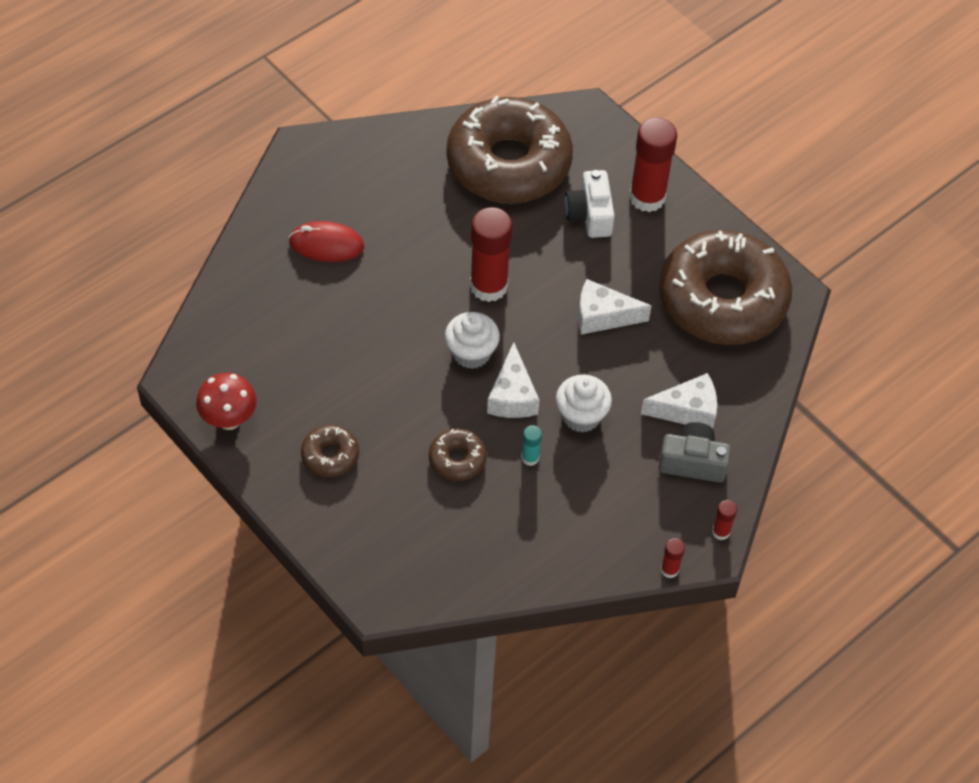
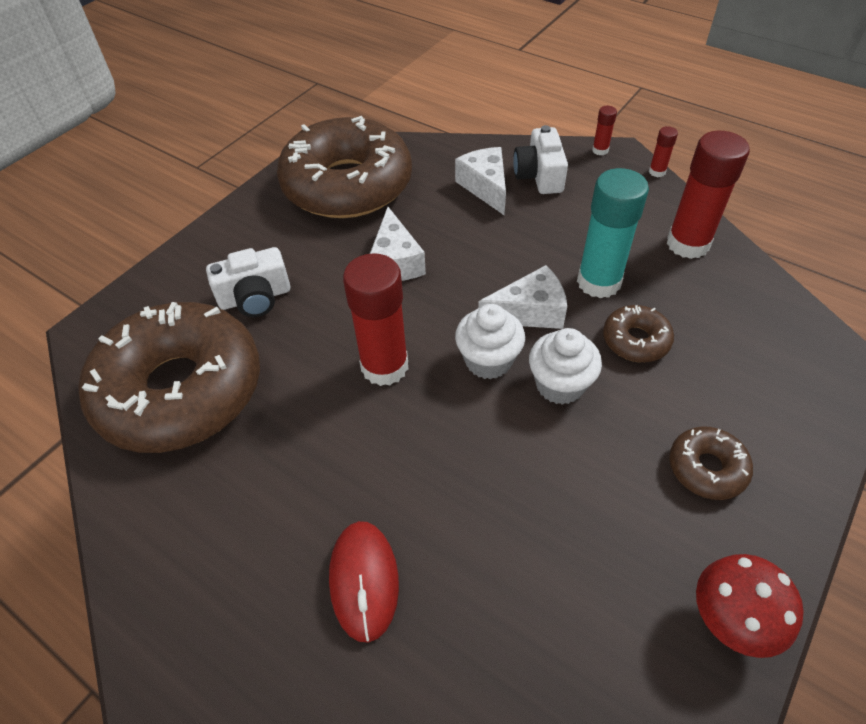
camera: 100 degrees left, 5 degrees down
(530, 458) = (599, 282): turquoise glue stick -> turquoise glue stick, size x2.26
(581, 416) = (528, 254): white cupcake -> white cupcake (560, 385)
(647, 197) = (223, 256): red glue stick -> red glue stick (687, 244)
(692, 462) = (539, 175): grey camera -> white camera

